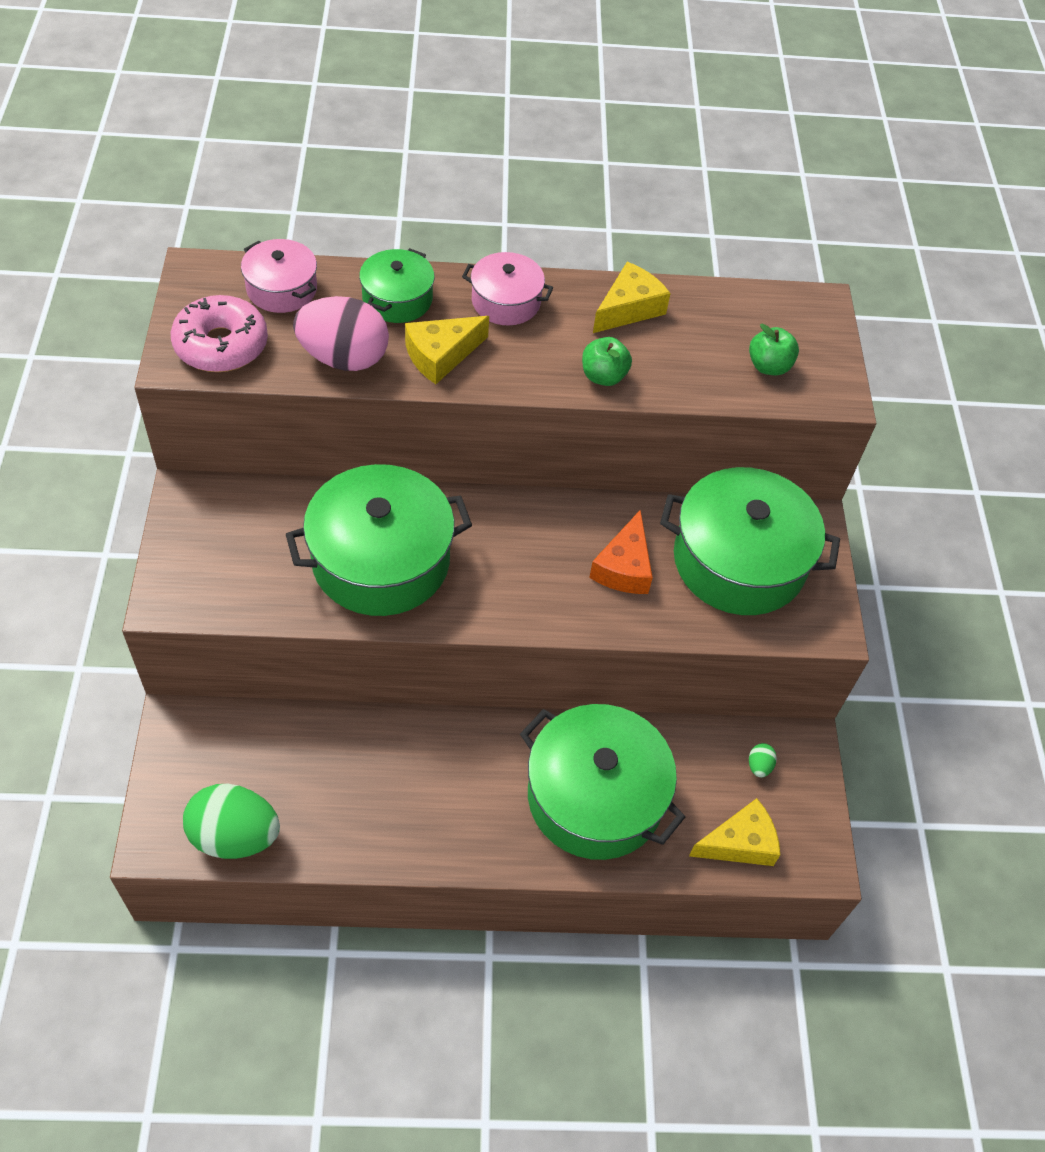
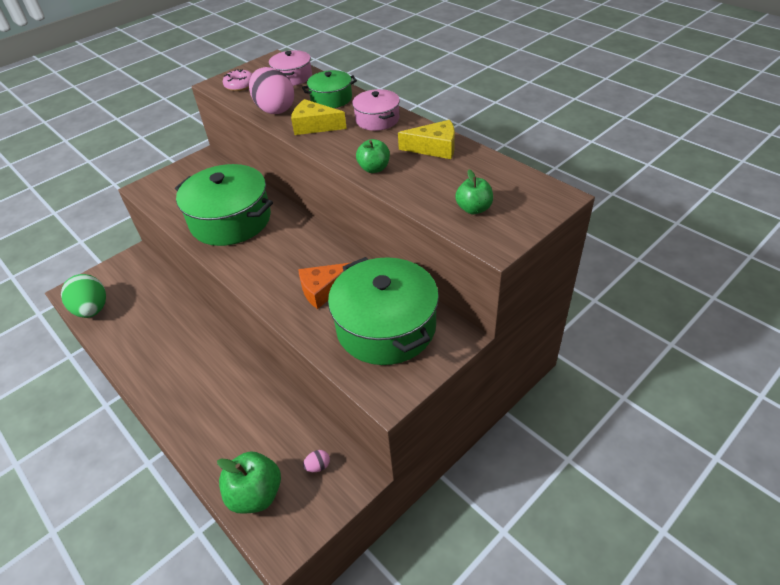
camera: 55 degrees right, 10 degrees down
(221, 345) = (240, 85): pink donut -> pink donut, size x0.62
(595, 797) = (225, 410): green pot -> none
(739, 843) = (256, 494): yellow cheese -> green apple
(759, 766) = (318, 466): green egg -> pink egg

